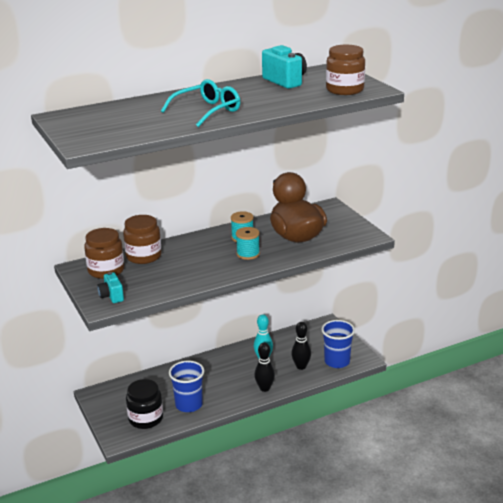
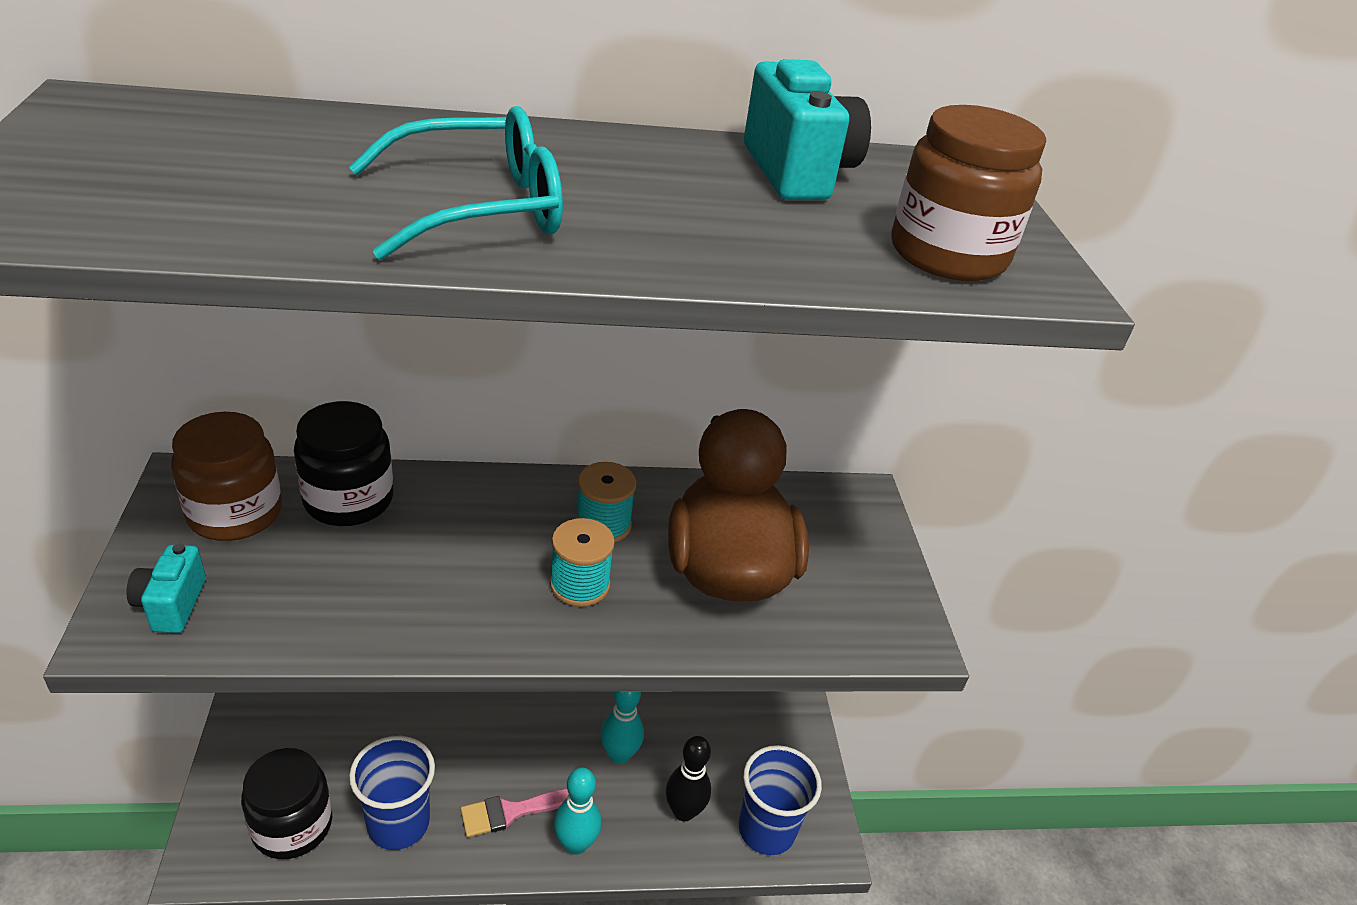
camera: 15 degrees right, 10 degrees up
(143, 256) = (348, 500): brown jar -> black jar
(232, 387) = (512, 812): none -> pink brush
(264, 388) = (575, 844): black bowling pin -> turquoise bowling pin

